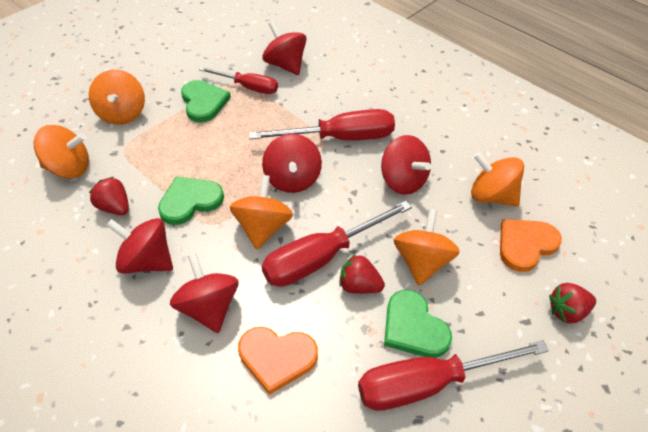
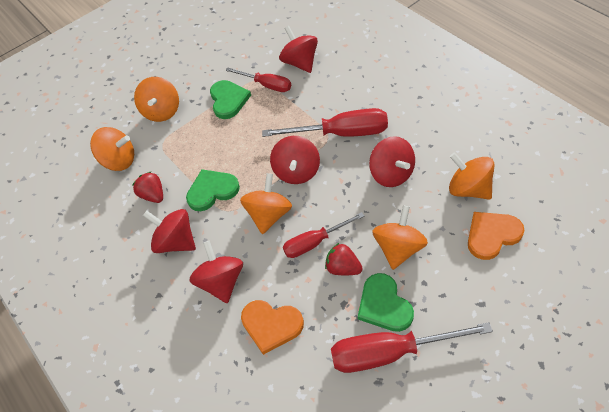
camera: 15 degrees right, 5 degrees up
(322, 258) = (315, 242): red screwdriver -> red screwdriver, size x0.63
(567, 311) = (519, 296): red strawberry -> none

